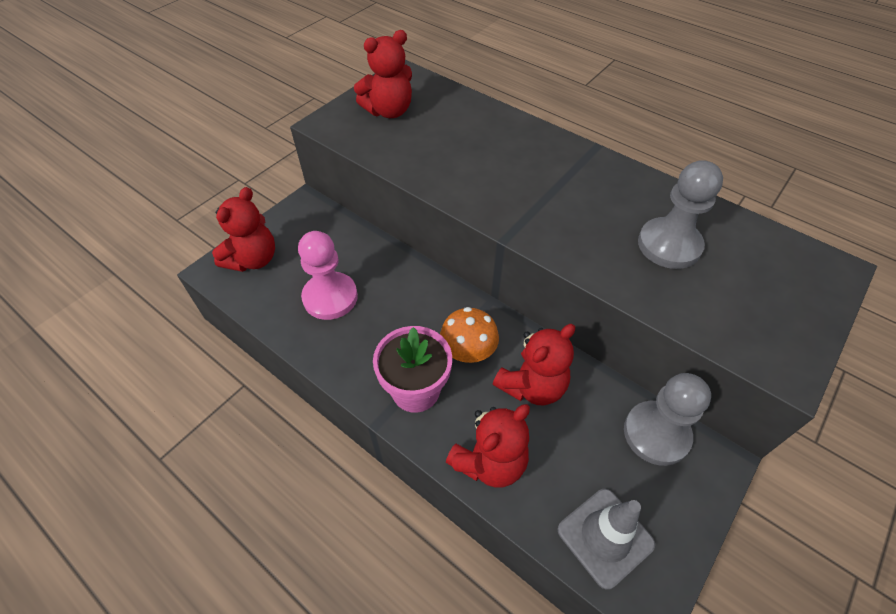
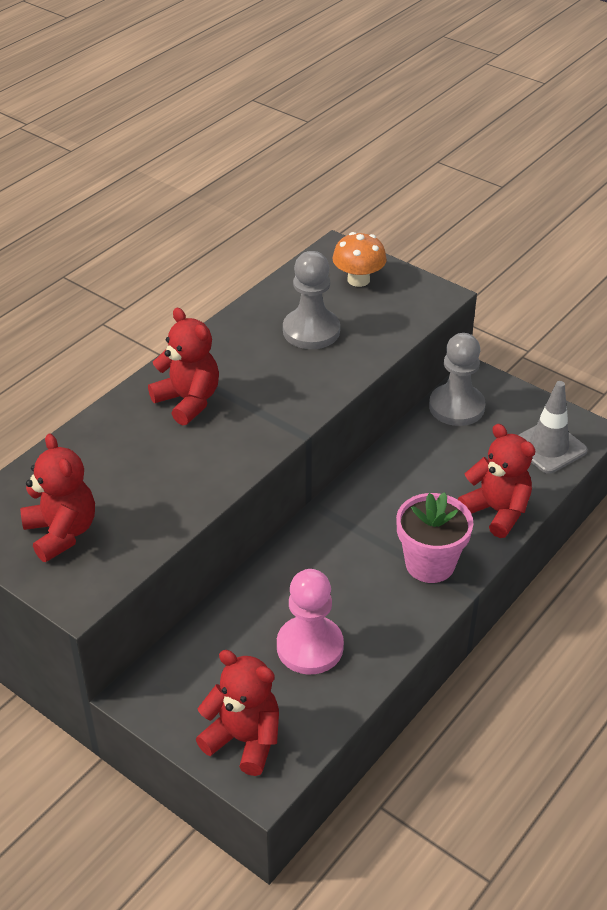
camera: 90 degrees left, 10 degrees down
(468, 352) = (381, 524): orange mushroom -> orange mushroom (358, 280)
(532, 386) = (417, 479): red teddy bear -> red teddy bear (188, 401)

